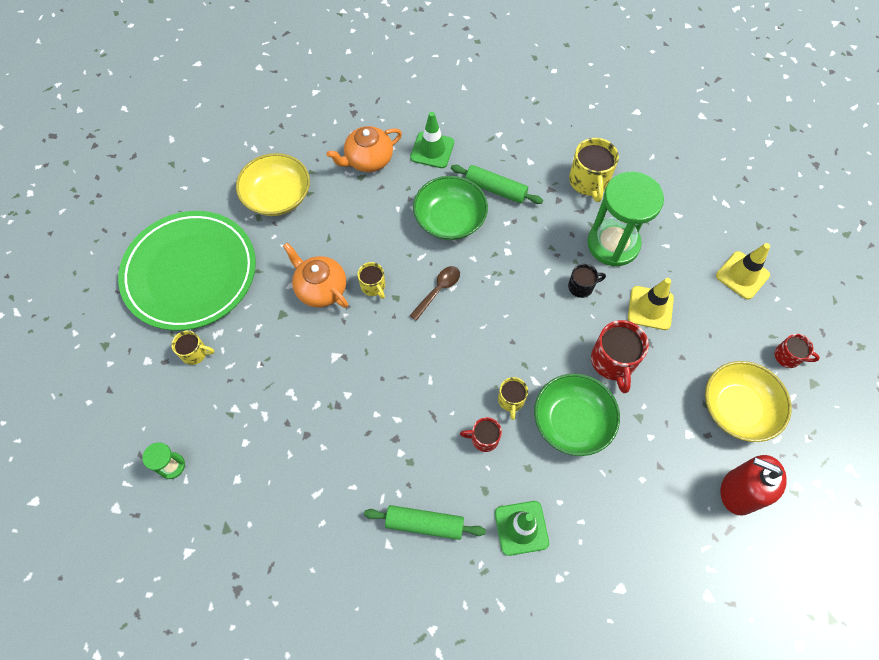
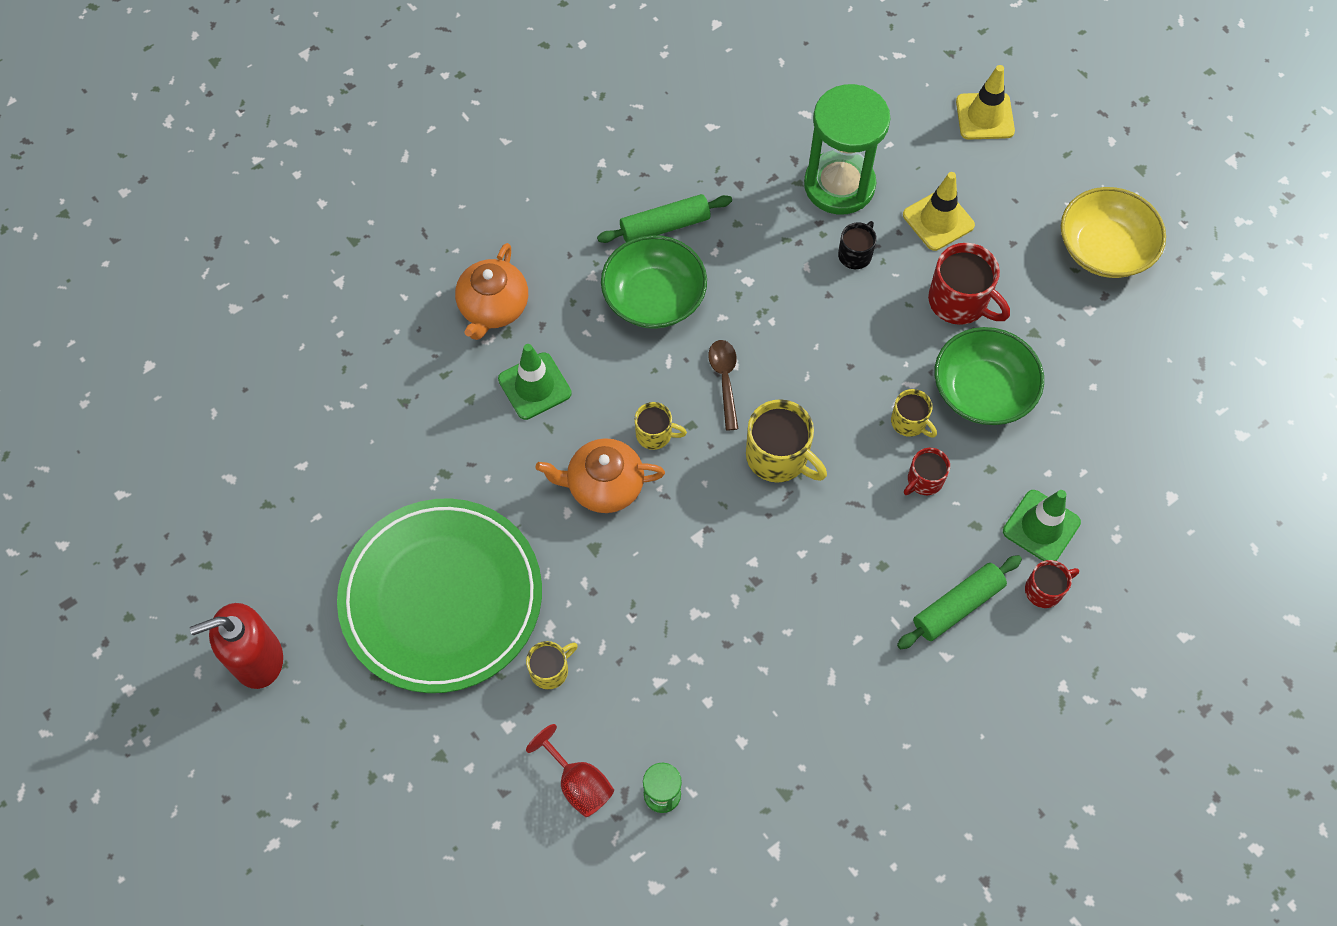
camera: 45 degrees left, 0 degrees up
(143, 420) = (578, 783): none -> red goblet
(277, 196) = (439, 433): yellow bowl -> none
(432, 150) = (551, 239): green traffic cone -> green traffic cone (534, 386)
(589, 182) = (748, 139): yellow mug -> yellow mug (778, 457)
(738, 492) = (1177, 323): red soap dispenser -> red soap dispenser (257, 659)
(788, 356) = (1097, 162): red mug -> red mug (1044, 590)

